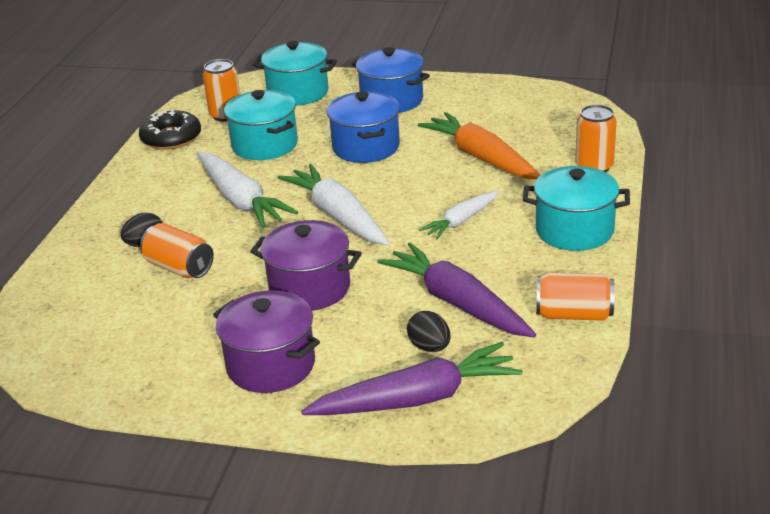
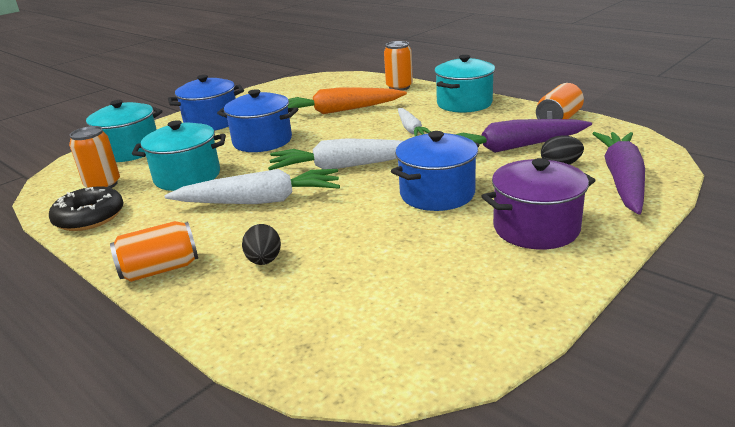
camera: 60 degrees left, 5 degrees down
(179, 268) = (332, 248): orange can -> orange can (160, 269)
(309, 288) = (437, 194): purple pot -> blue pot

